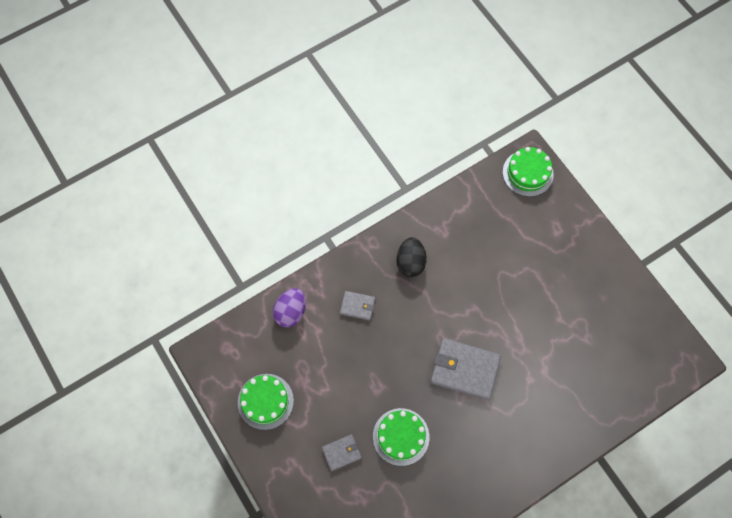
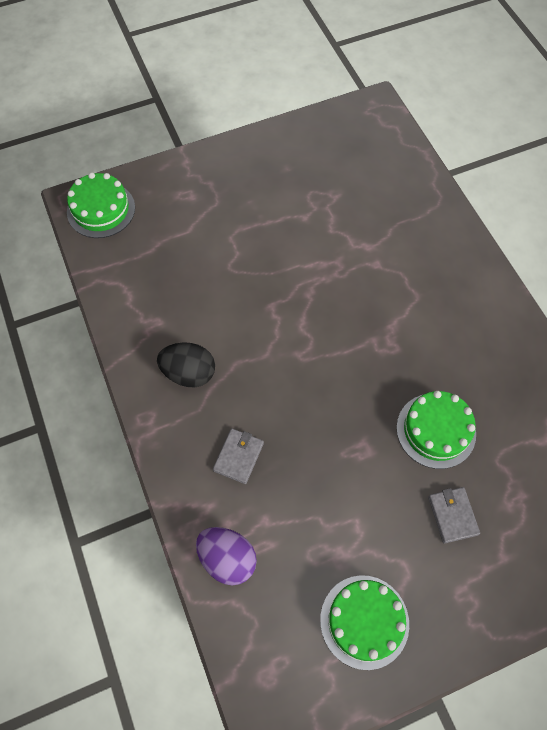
camera: 80 degrees left, 5 degrees down
(465, 369) = (353, 334): grey wallet -> none

